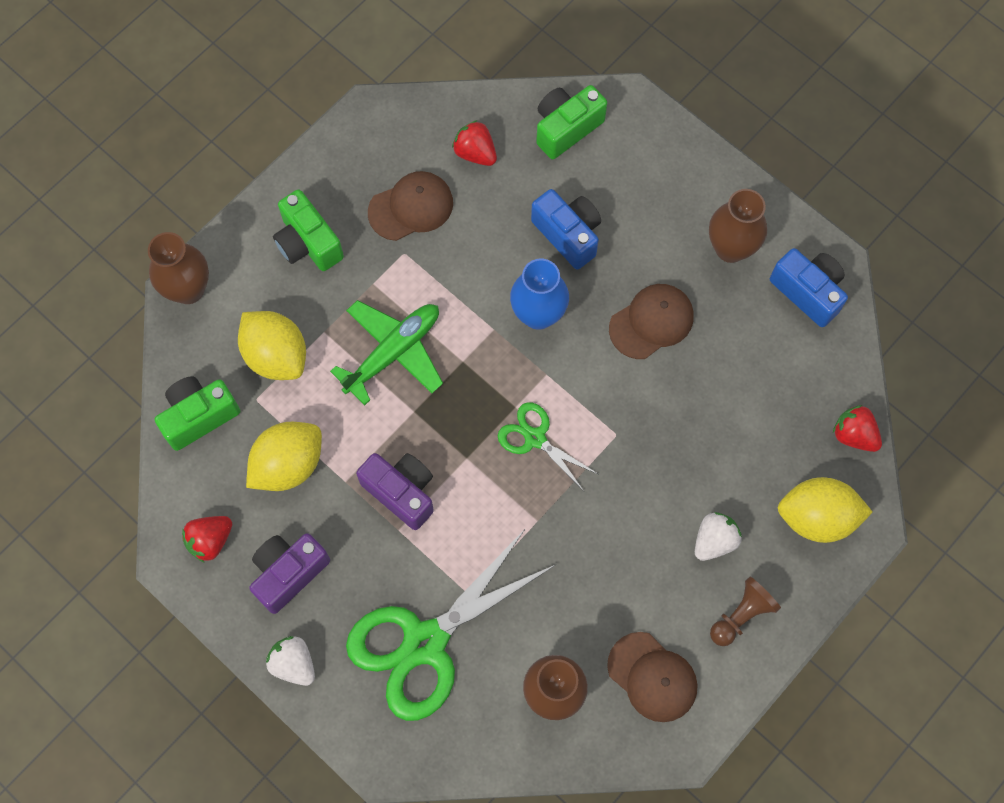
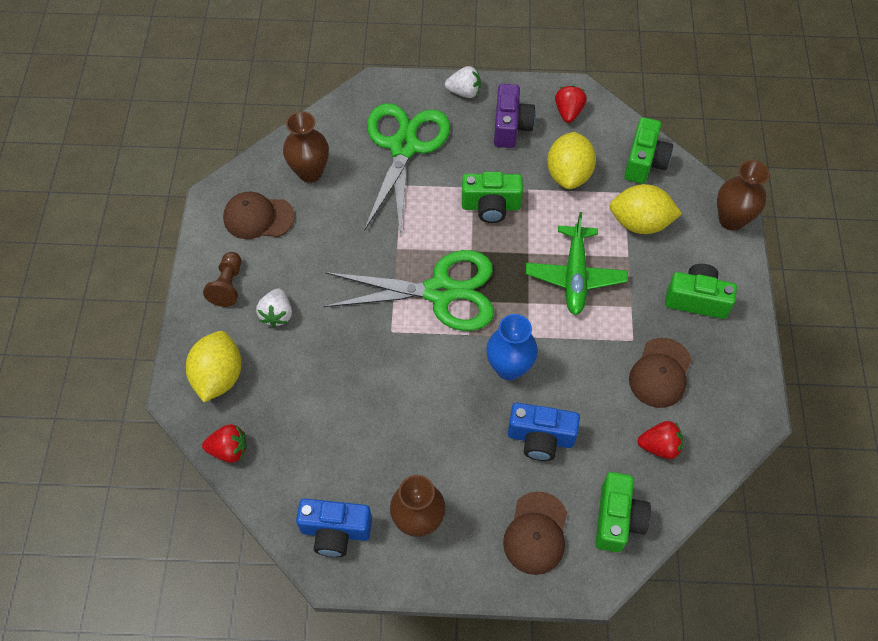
camera: 140 degrees right, 10 degrees down
(401, 492) = (491, 206): purple camera -> green camera
(535, 438) = (440, 291): green scissors -> green scissors, size x2.00
(651, 322) = (430, 421): brown cap -> brown cap (536, 533)
(817, 517) = (219, 376): yellow lemon -> yellow lemon turned 45 degrees counterclockwise

